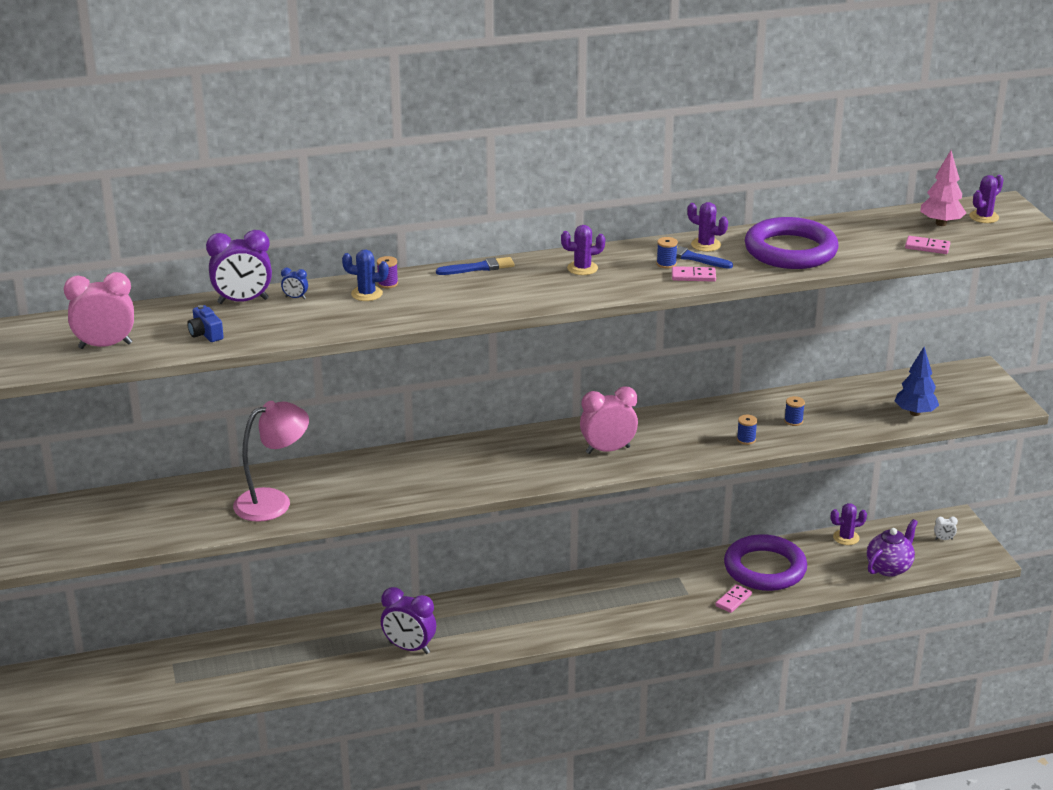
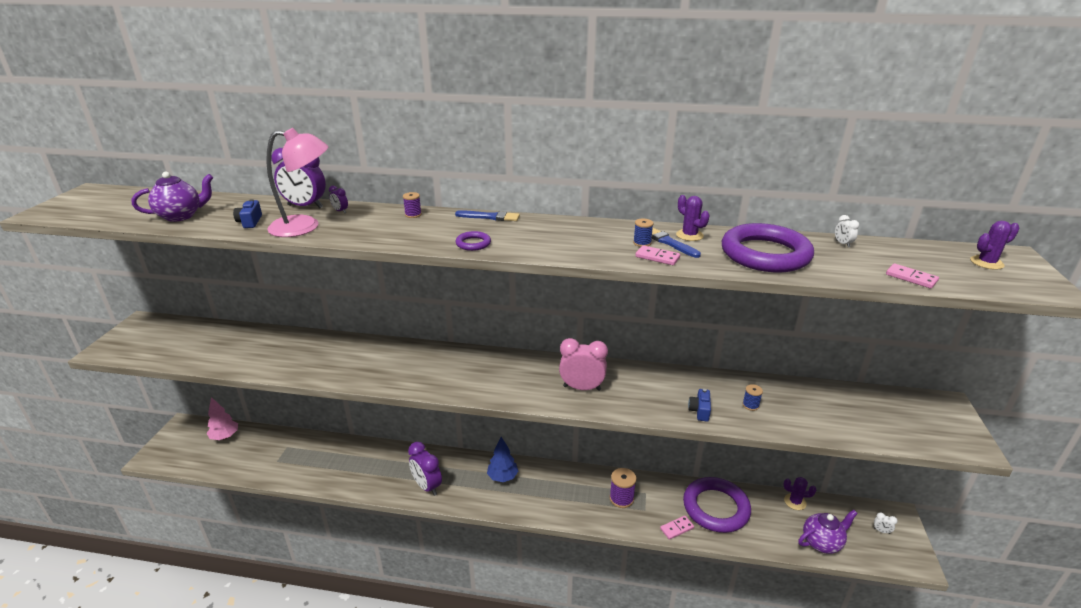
camera: 25 degrees right, 0 degrees up
(105, 346) = (181, 216): pink clock -> purple teapot
(273, 502) = (324, 361): pink lamp -> pink lamp (305, 227)
(295, 298) = (340, 211): blue clock -> purple clock
(366, 294) = (389, 218): blue cactus -> none
(496, 302) = (473, 243): none -> purple ring
(582, 268) = (568, 233): purple cactus -> none
(654, 590) = (621, 498): none -> purple spool
(746, 439) = (699, 411): blue spool -> blue camera
(854, 223) = (842, 244): none -> white clock
(915, 413) = (869, 429): blue tree -> blue tree (502, 477)
(941, 223) = (935, 260): pink tree -> pink tree (225, 436)

